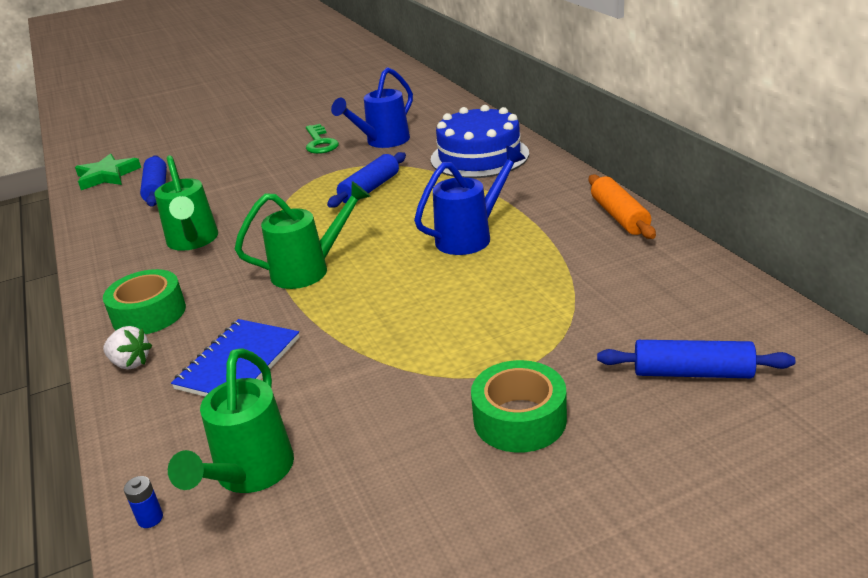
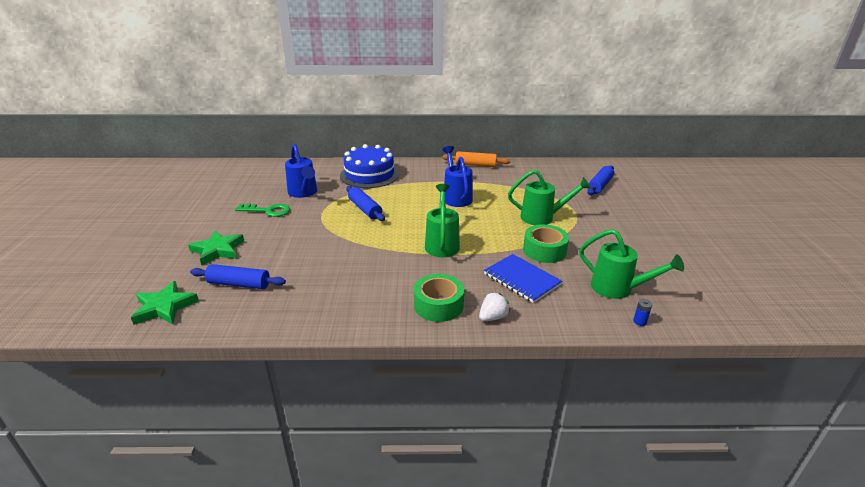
camera: 70 degrees left, 0 degrees up
(193, 241) = (355, 277): green watering can -> green watering can (542, 217)
(218, 155) = (218, 250): none -> green star
(519, 419) = (610, 221): green tape -> green tape (544, 250)

